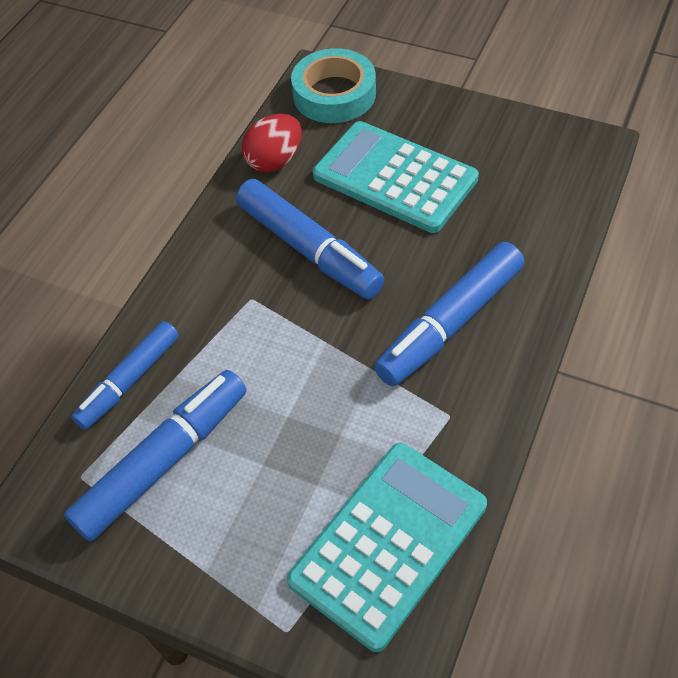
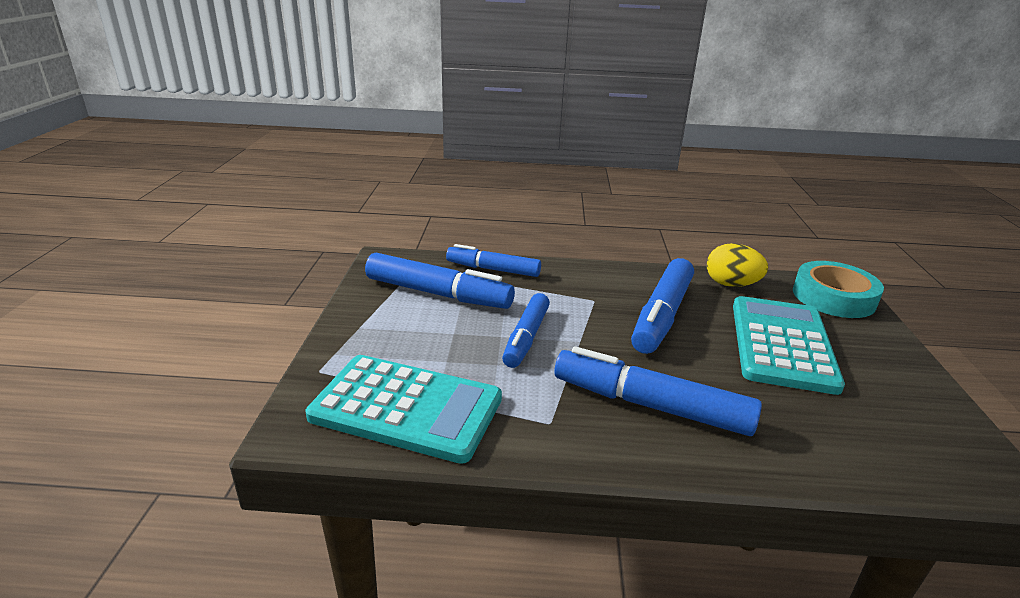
camera: 65 degrees right, 25 degrees down
(275, 161) = (731, 284): red egg -> yellow egg
(301, 391) = (526, 337): none -> blue marker

